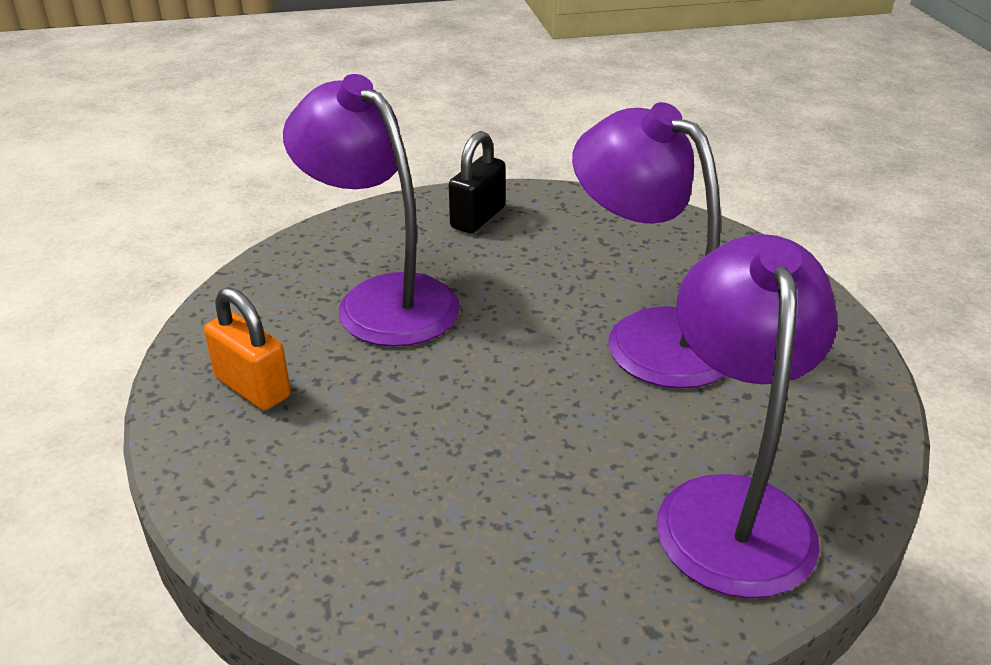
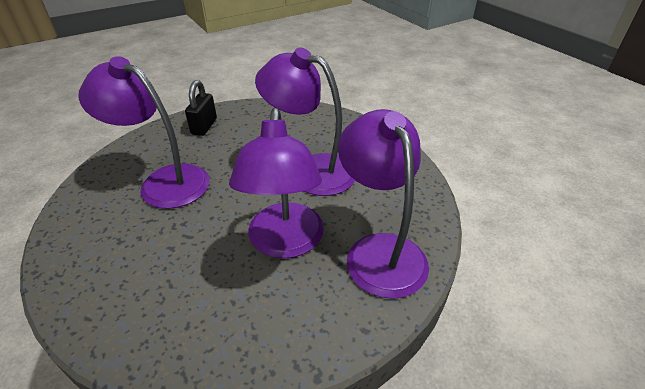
camera: 20 degrees left, 5 degrees up
(252, 387) = (100, 251): orange padlock -> none
(557, 449) = (285, 243): none -> purple lamp

